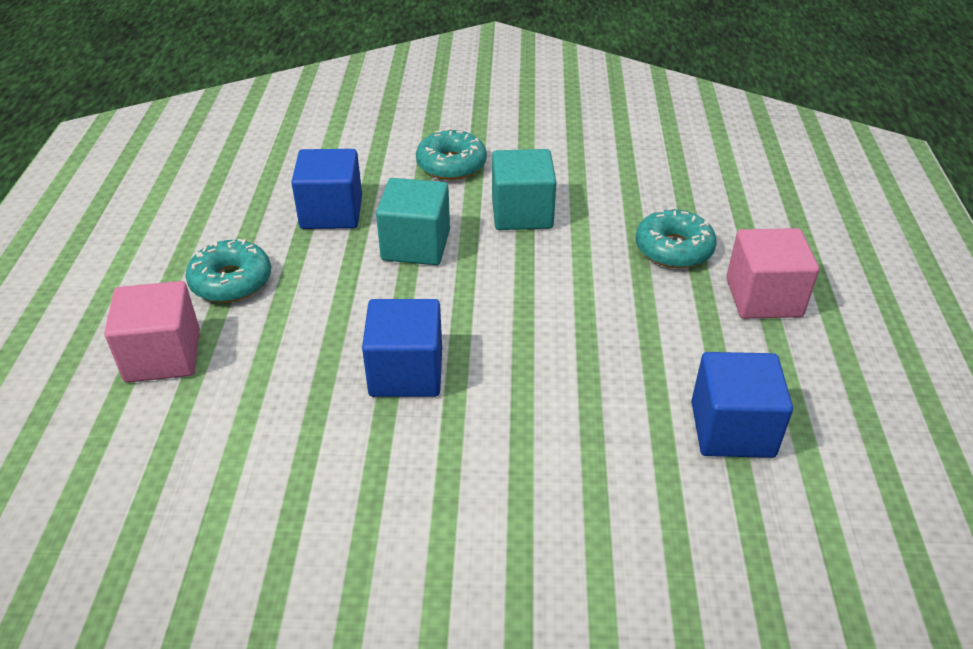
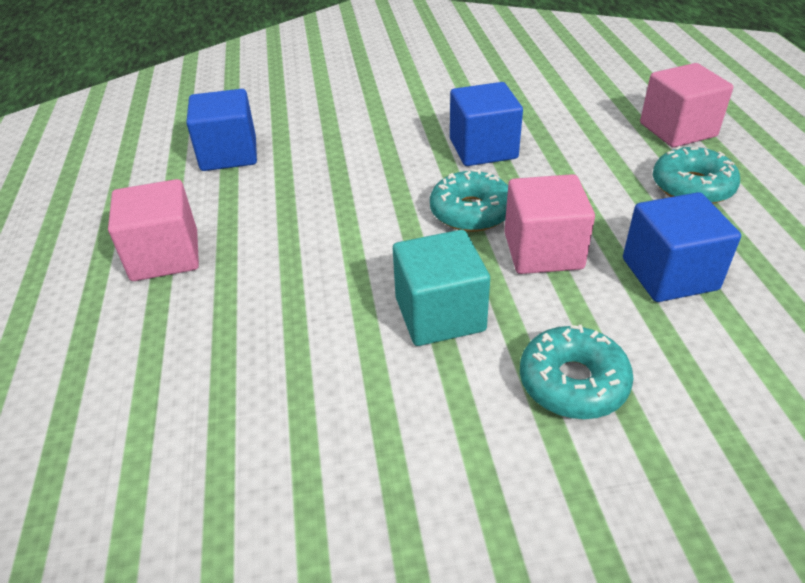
camera: 170 degrees right, 0 degrees up
(416, 245) = (543, 251): turquoise cube -> pink cube
(673, 249) = (250, 296): turquoise donut -> turquoise donut (471, 212)

